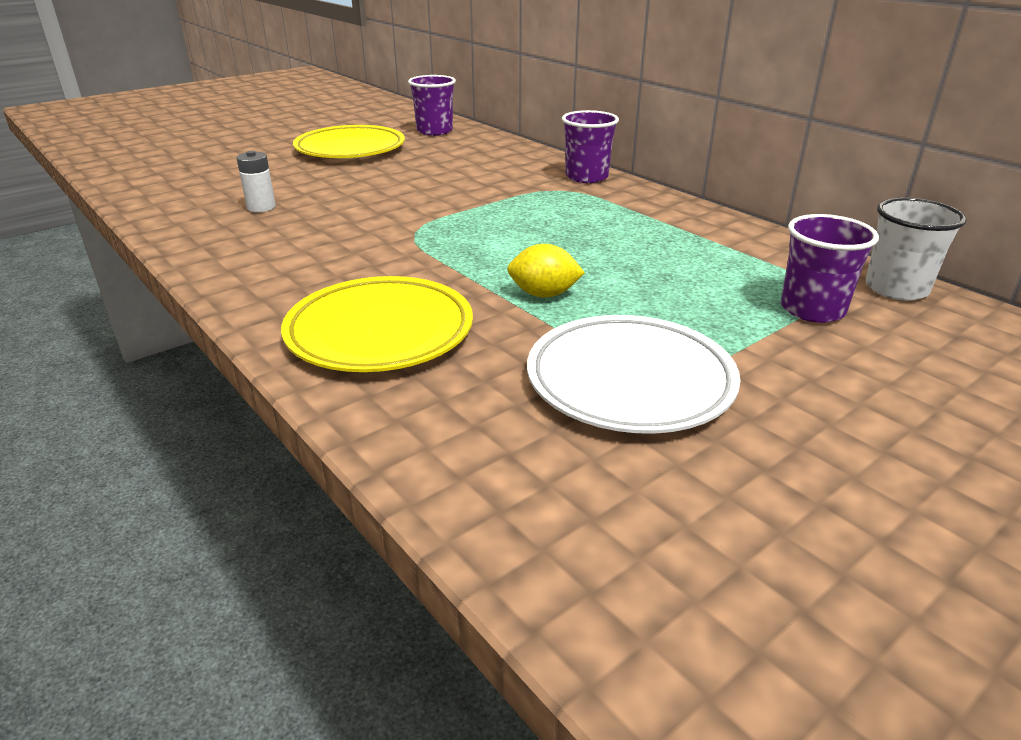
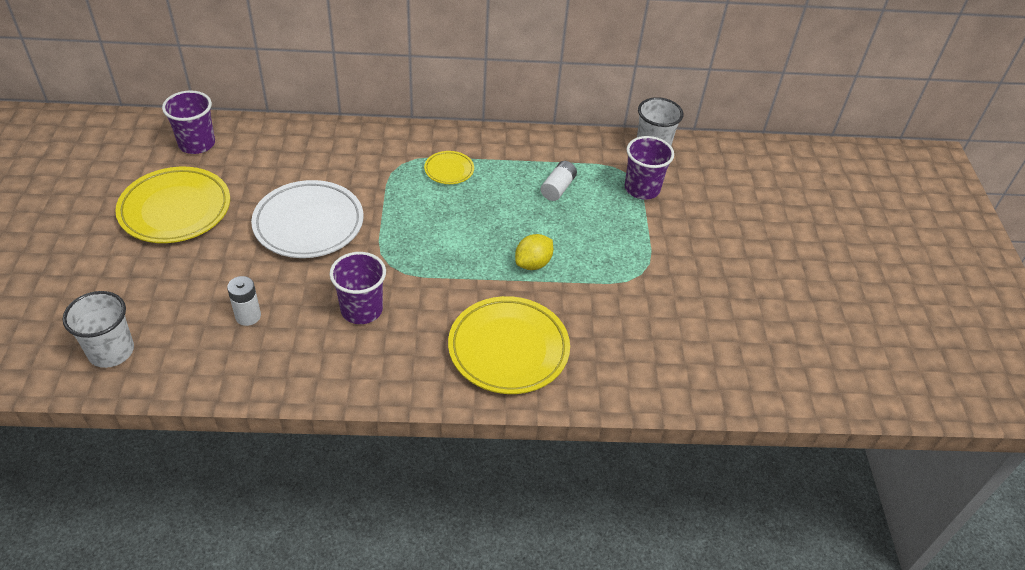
camera: 55 degrees left, 15 degrees up
(162, 184) = (111, 351): none -> white cup
(586, 177) = (395, 139): purple cup -> purple cup (361, 309)
(596, 208) = (449, 170): none -> yellow plate
(630, 381) = (640, 290): white plate -> white plate (309, 224)
(691, 263) = (558, 188): none -> white battery

